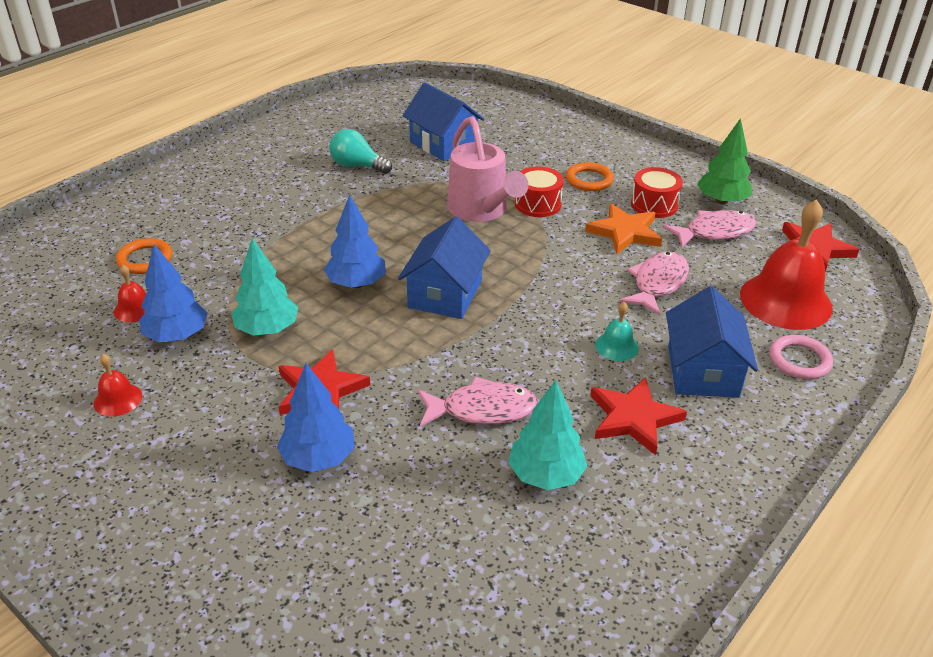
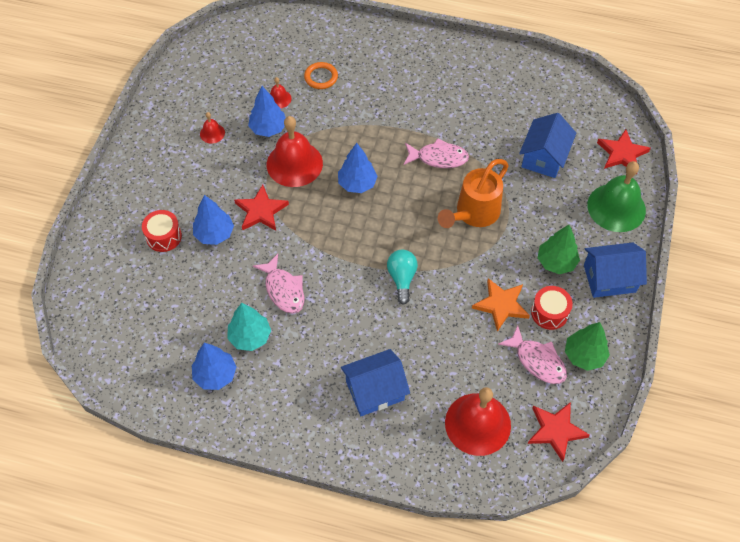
camera: 65 degrees right, 20 degrees up
(267, 329) = (294, 163): turquoise tree -> red bell
(357, 166) = (481, 123): turquoise light bulb -> turquoise light bulb (402, 278)
(445, 294) = (373, 231): blue house -> blue house (609, 278)
(481, 210) = (474, 213): pink watering can -> orange watering can
(538, 204) = (503, 242): red drum -> red drum (164, 236)
(544, 126) = (616, 207): none -> green bell
(589, 180) = (556, 262): orange ring -> green tree
(597, 543) = (215, 375): none -> blue tree
(616, 346) = (373, 337): turquoise bell -> none
(633, 418) = (314, 365): red star -> red star (622, 153)
(658, 284) = (452, 342): pink fish -> pink fish (438, 158)
(799, 360) = (415, 444): pink ring -> none

